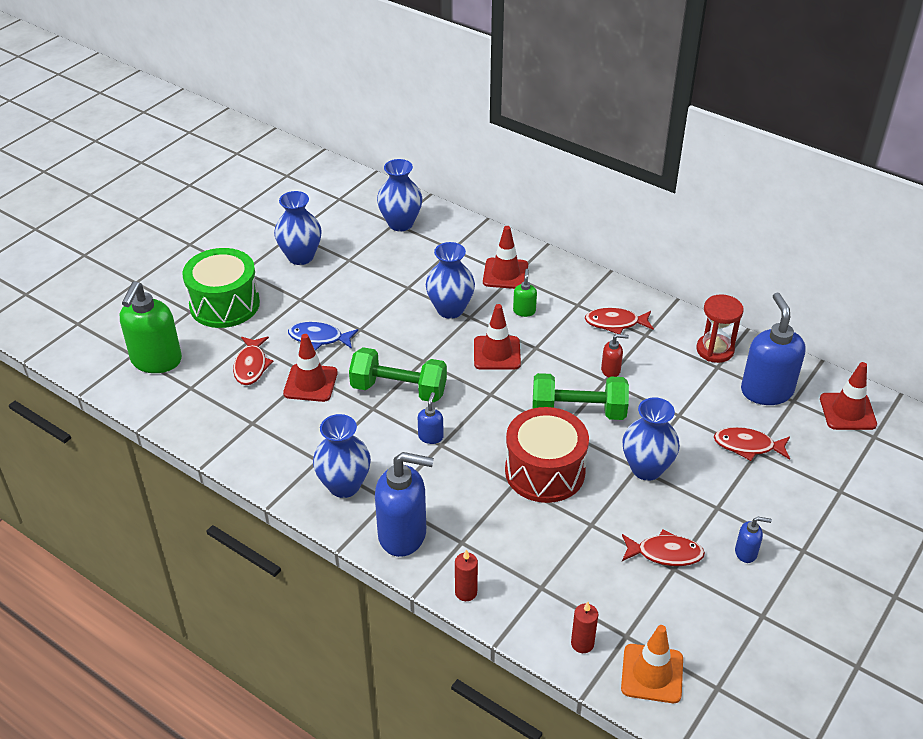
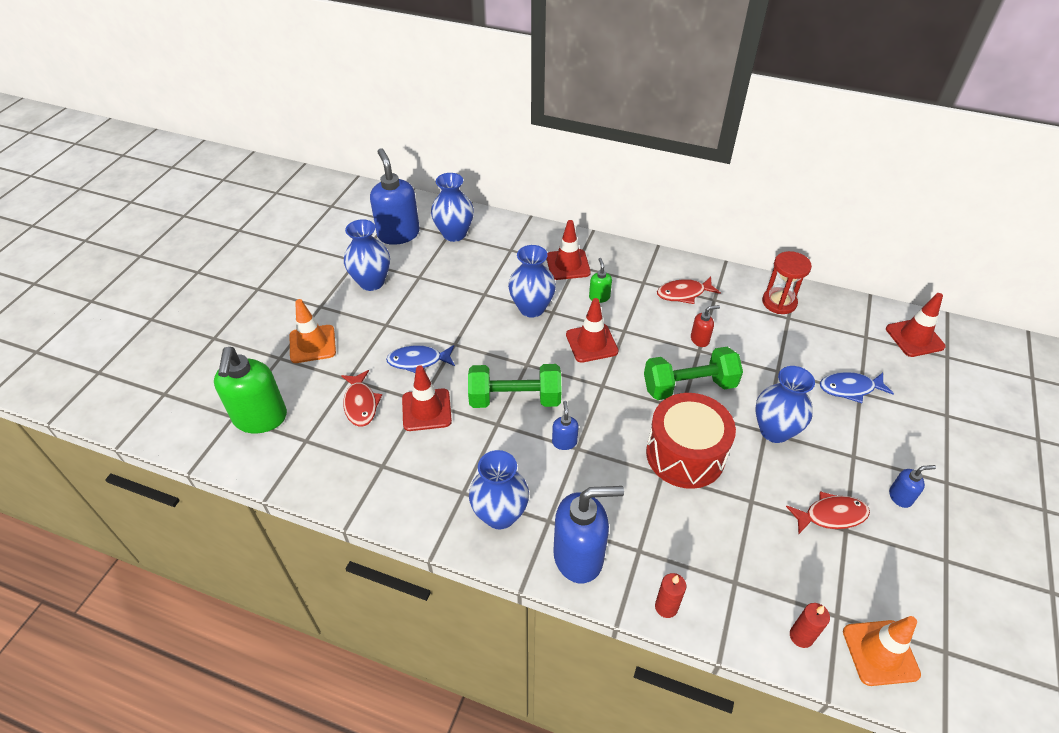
camera: 15 degrees left, 5 degrees up
(224, 304) = (312, 344): green drum -> orange traffic cone
(747, 446) = (850, 388): red fish -> blue fish
(766, 391) = (839, 332): blue soap dispenser -> blue soap dispenser (398, 234)

